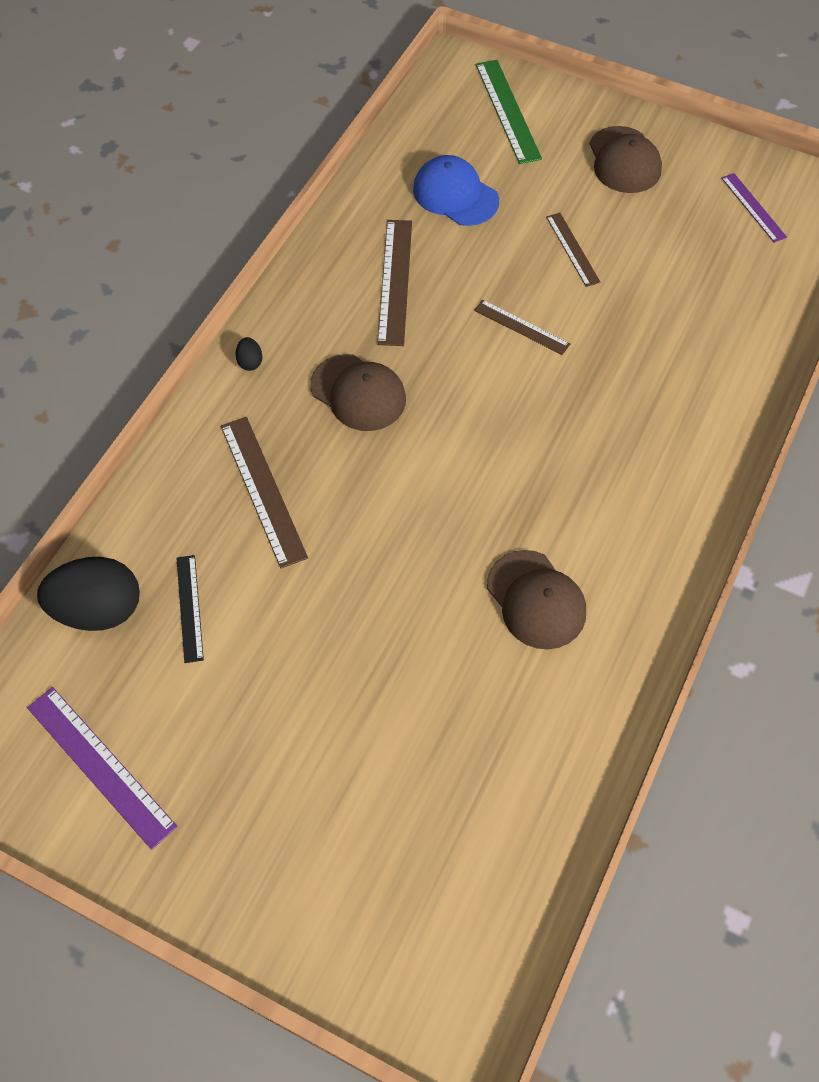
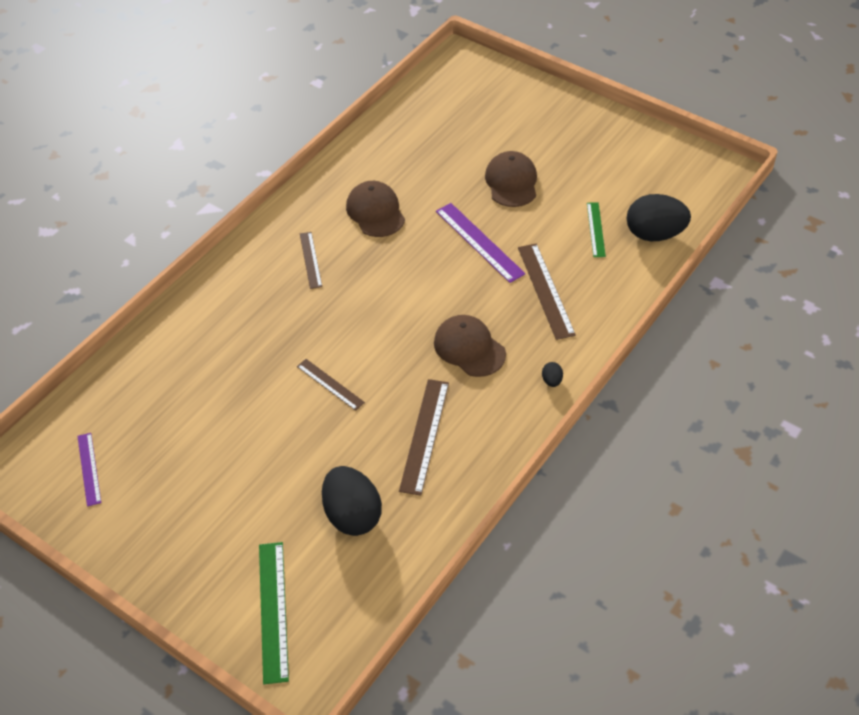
camera: 170 degrees left, 10 degrees down
(100, 766) = (645, 163): purple ruler -> purple ruler (479, 242)
(189, 608) = (596, 229): black ruler -> green ruler
(455, 195) = (352, 515): blue cap -> black egg
(572, 249) = (264, 447): brown ruler -> brown ruler (310, 260)
(624, 160) = (181, 534): brown cap -> brown cap (511, 182)

